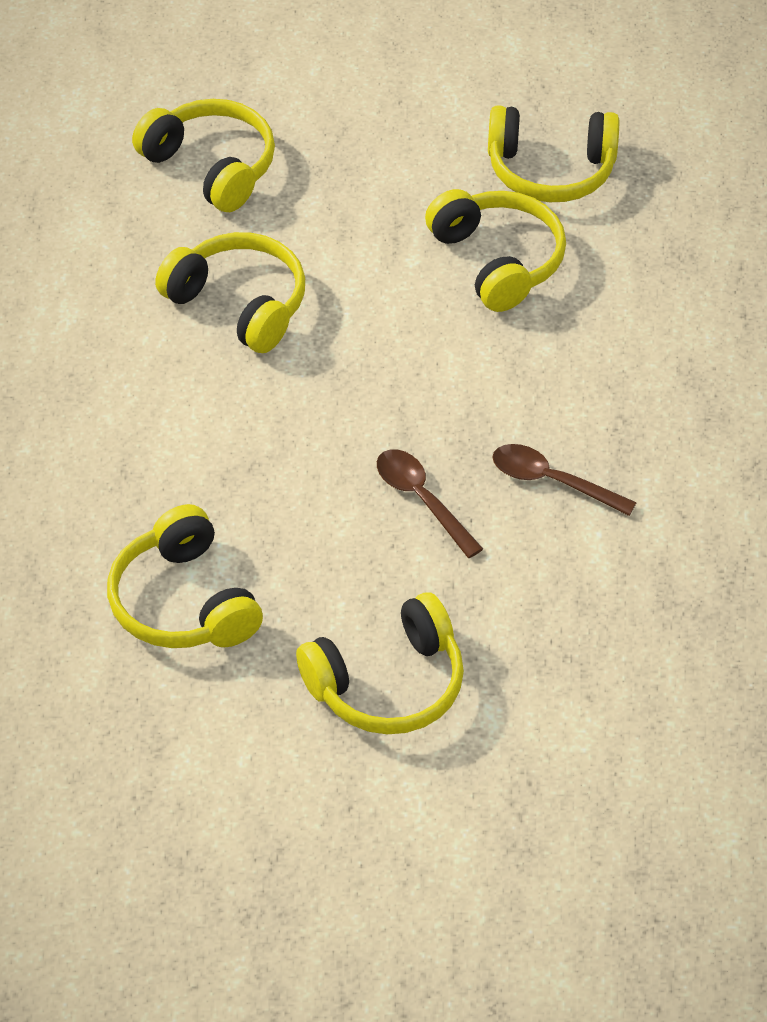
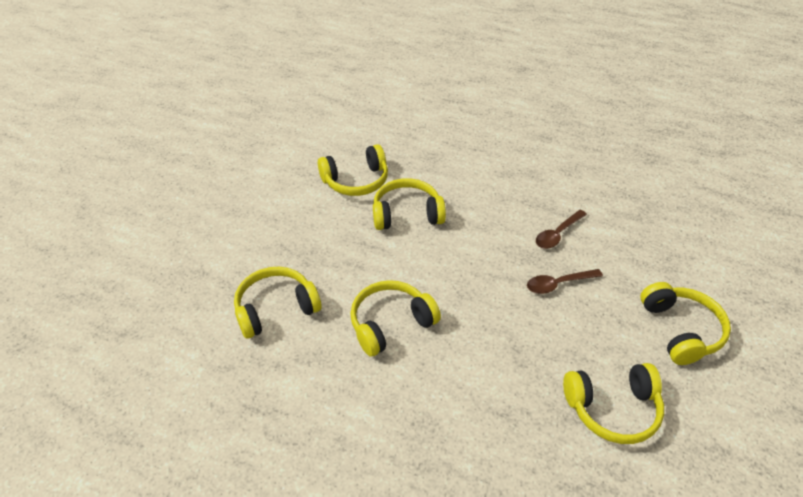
camera: 70 degrees left, 5 degrees down
(550, 170) = (356, 181): yellow headphones -> yellow headphones turned 45 degrees clockwise

